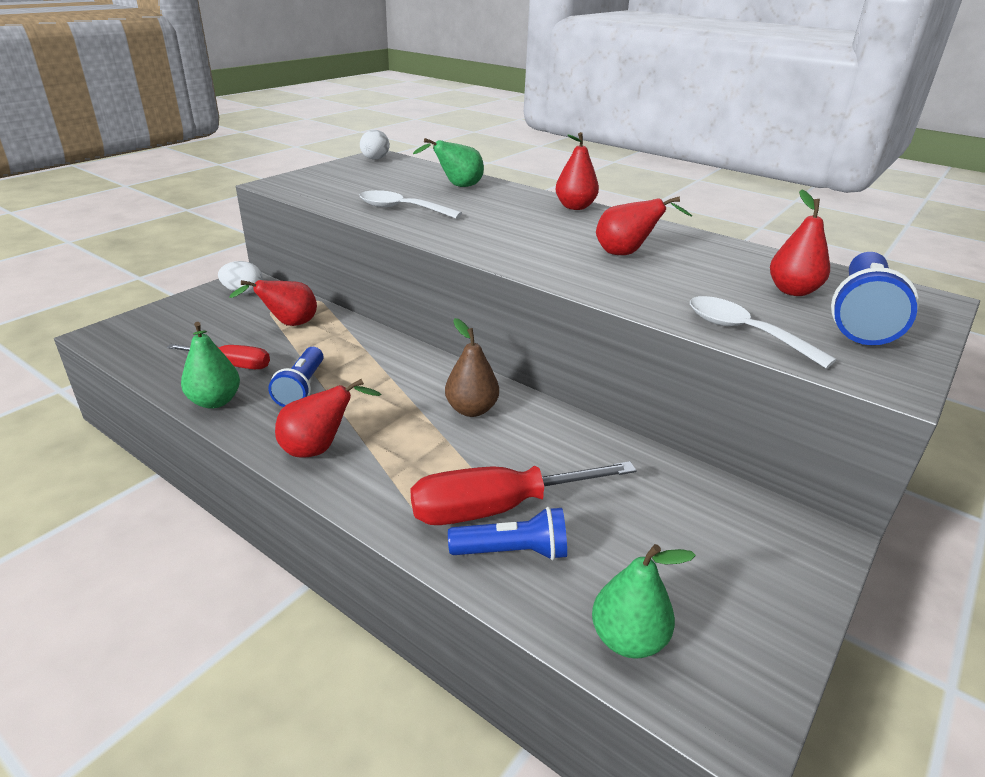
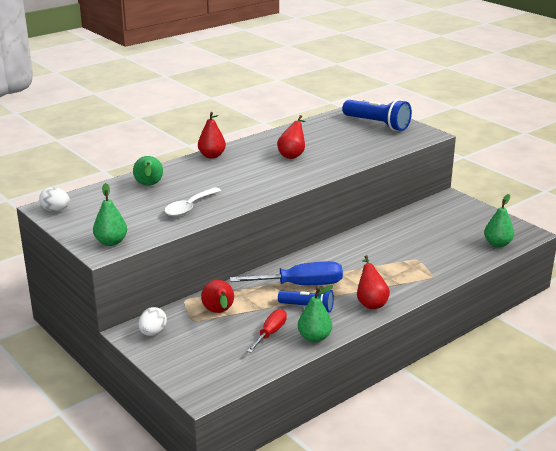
camera: 75 degrees left, 5 degrees down
(299, 185) = (111, 242): none -> green pear
(367, 376) = (301, 285): none -> blue screwdriver
(471, 409) = (345, 257): brown pear -> none
(496, 508) = (425, 259): red screwdriver -> none
(513, 551) = (452, 259): blue flashlight -> none
(744, 332) = (386, 148): white spoon -> none
(792, 291) = (348, 130): red pear -> none

